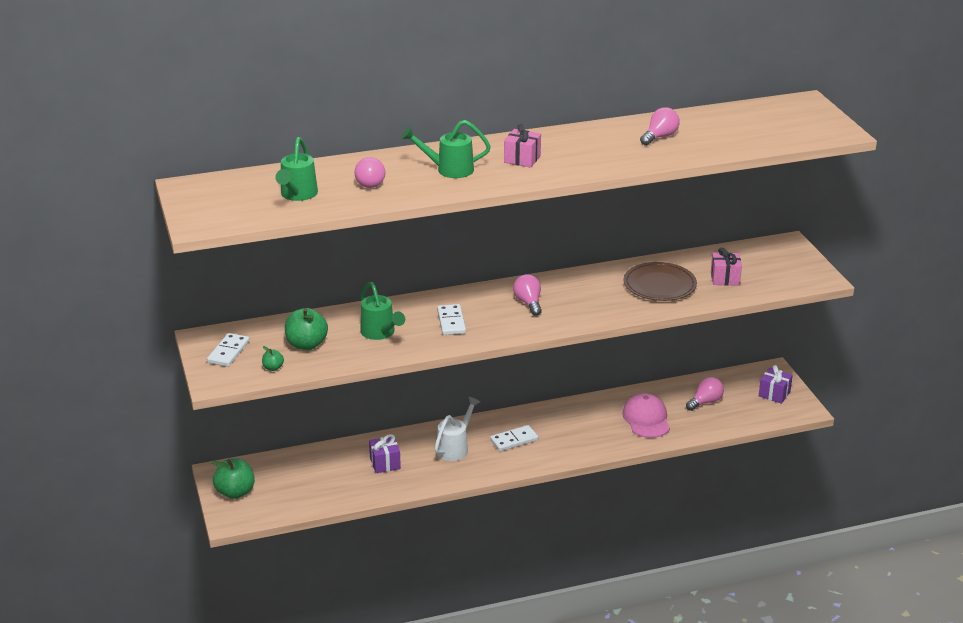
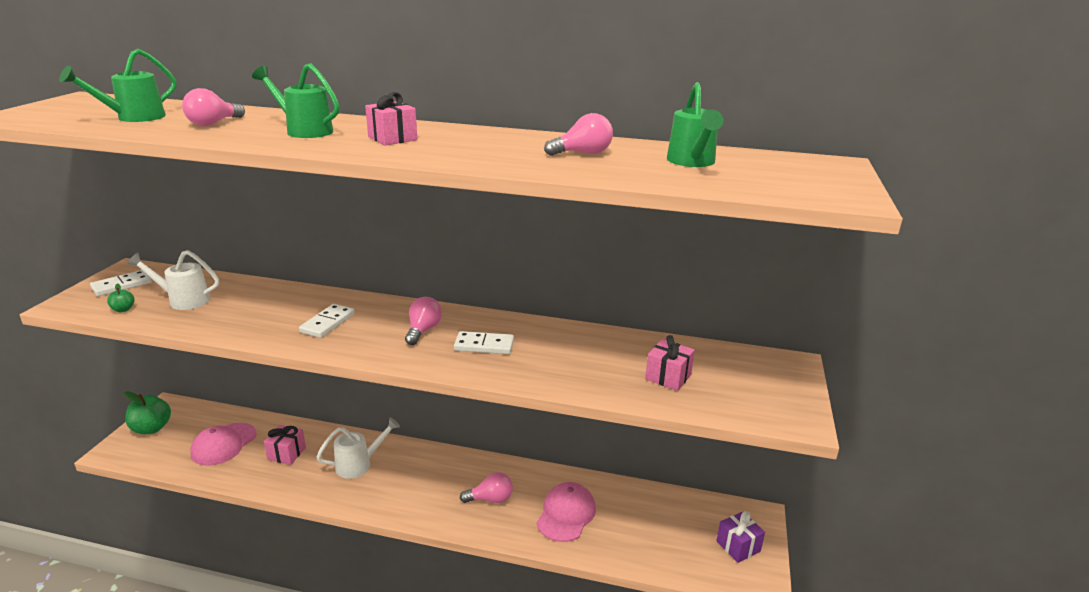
camera: 30 degrees right, 5 degrees down
(306, 345) = (183, 300): green apple -> white watering can
(320, 478) = (224, 444): none -> pink cap
(380, 333) = (254, 311): green watering can -> green watering can (692, 162)
(385, 463) = (287, 453): purple gift -> pink gift
(514, 440) = (417, 480): white domino -> white domino (484, 345)
(659, 285) = (582, 359): brown plate -> none
(705, 402) = (648, 522): pink light bulb -> pink light bulb (490, 499)

